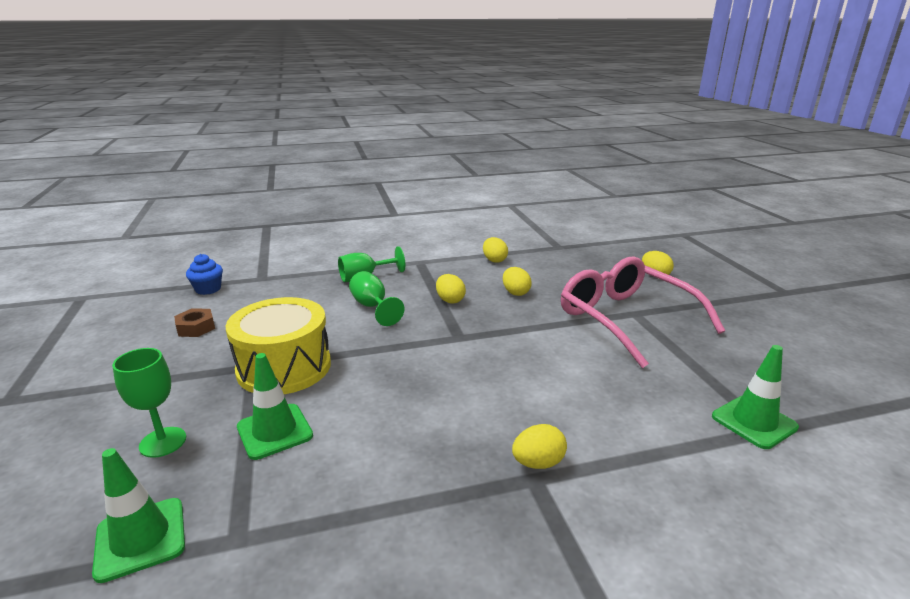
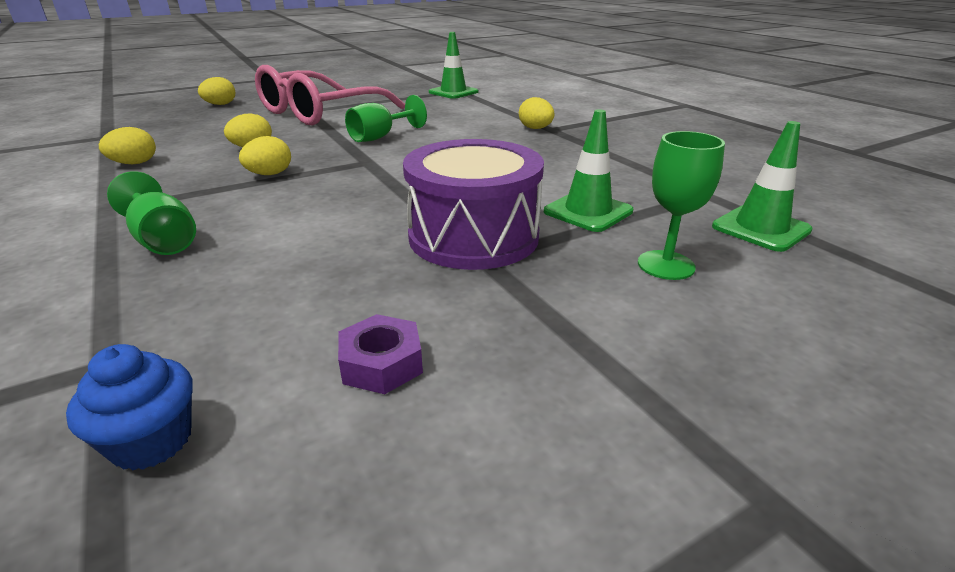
camera: 105 degrees left, 5 degrees up
(196, 328) = (381, 363): brown nut -> purple nut
(284, 367) = (473, 236): yellow drum -> purple drum
(372, 307) = (287, 215): green goblet -> green goblet (380, 137)

